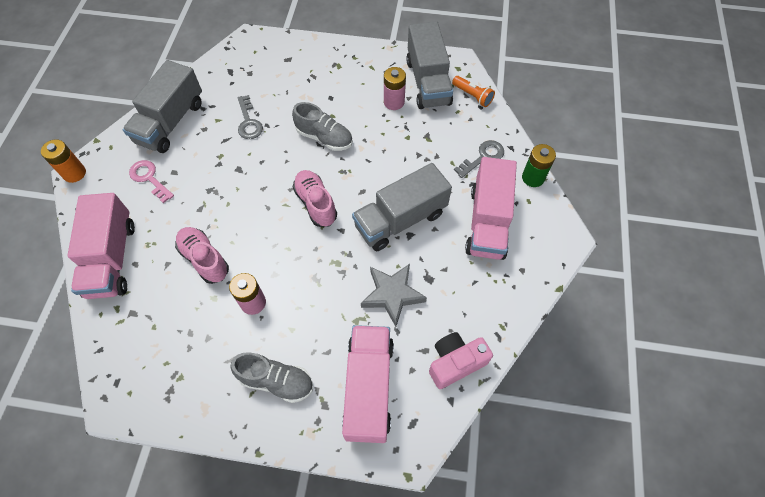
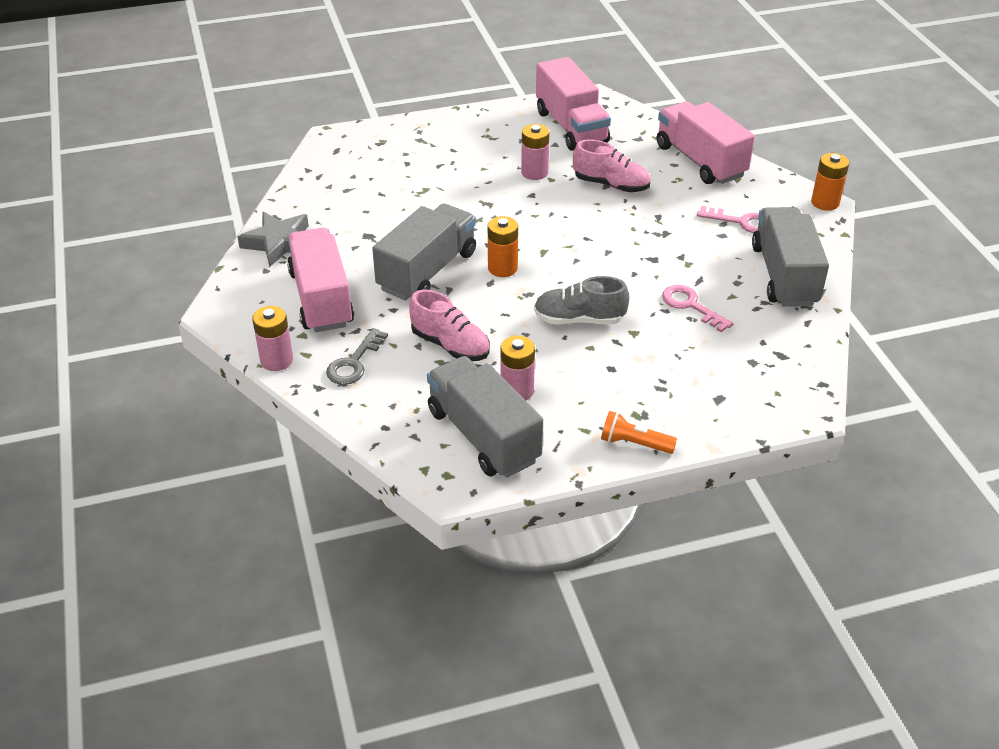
camera: 155 degrees right, 20 degrees down
(248, 122) = (691, 306): grey key -> pink key
(276, 381) = (471, 139): grey shoe -> none
(316, 203) = (535, 256): pink shoe -> pink shoe (450, 345)
(346, 201) = (502, 268): none -> orange battery
(369, 388) = (386, 157): pink truck -> pink truck (571, 127)
(392, 295) = (400, 214): grey star -> grey star (279, 243)
(455, 363) = (313, 190): pink camera -> none
(472, 96) = (403, 438): orange flashlight -> orange flashlight (634, 443)
(533, 178) = (276, 360): green battery -> pink battery

